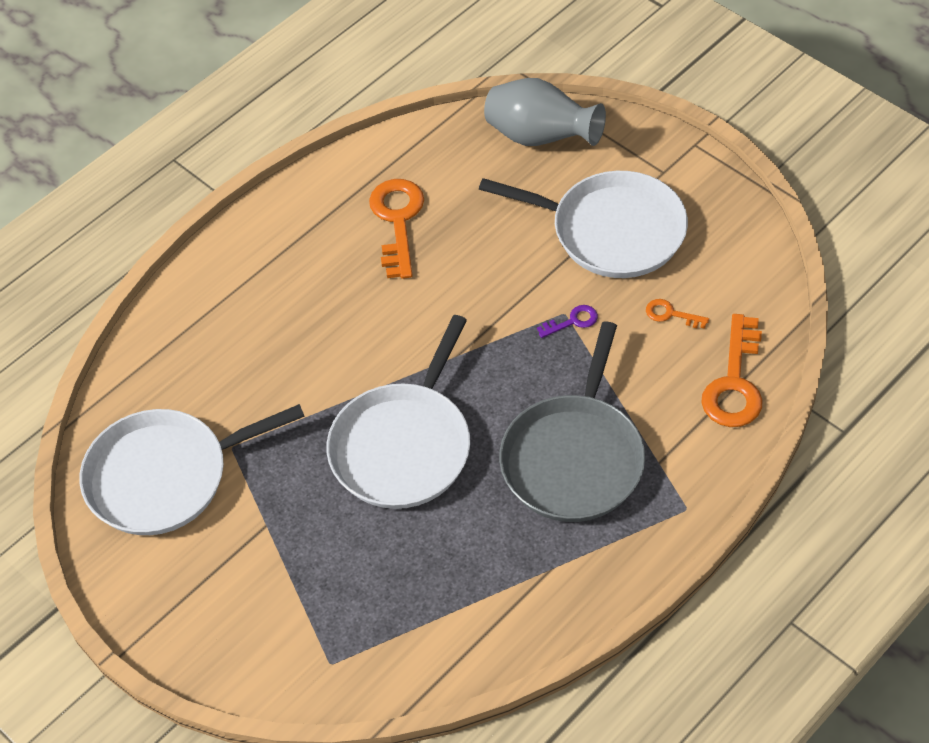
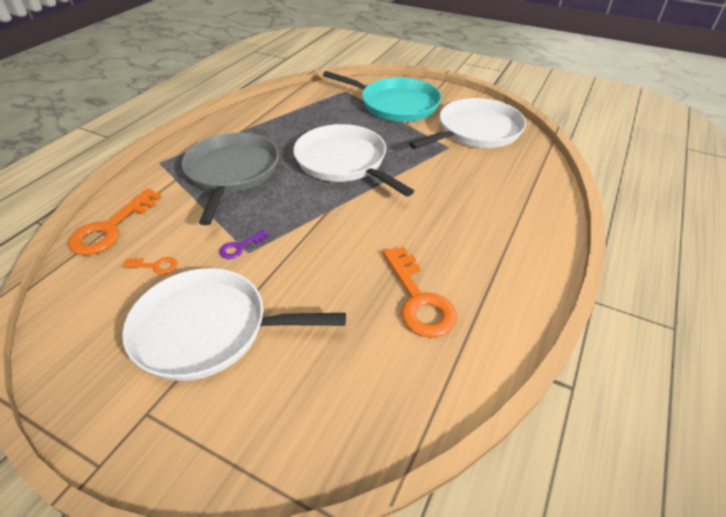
camera: 160 degrees right, 10 degrees down
(256, 587) = (396, 104): none -> turquoise pan
(404, 446) = (344, 162): white pan -> white pan turned 45 degrees counterclockwise
(540, 137) = (299, 431): grey vase -> none
(734, 383) = (111, 228): orange key -> orange key turned 150 degrees counterclockwise

